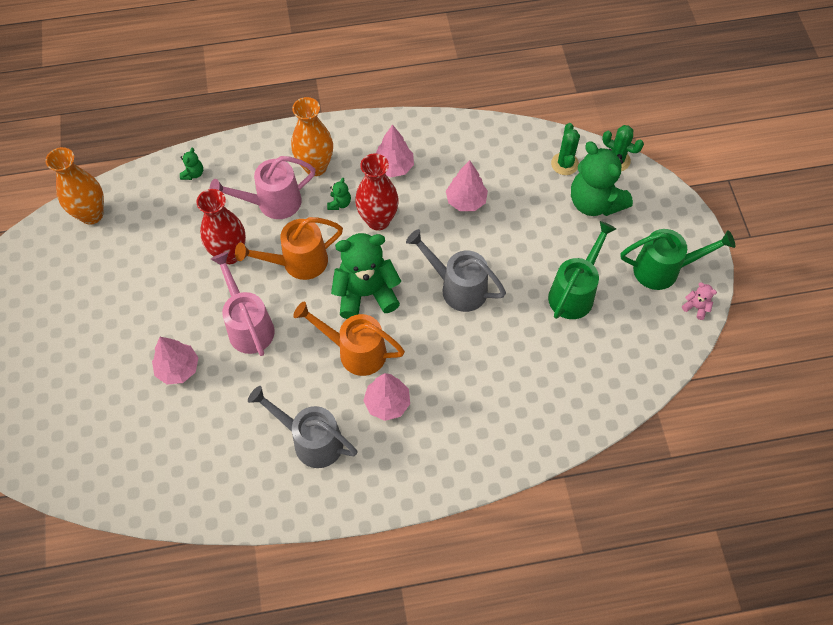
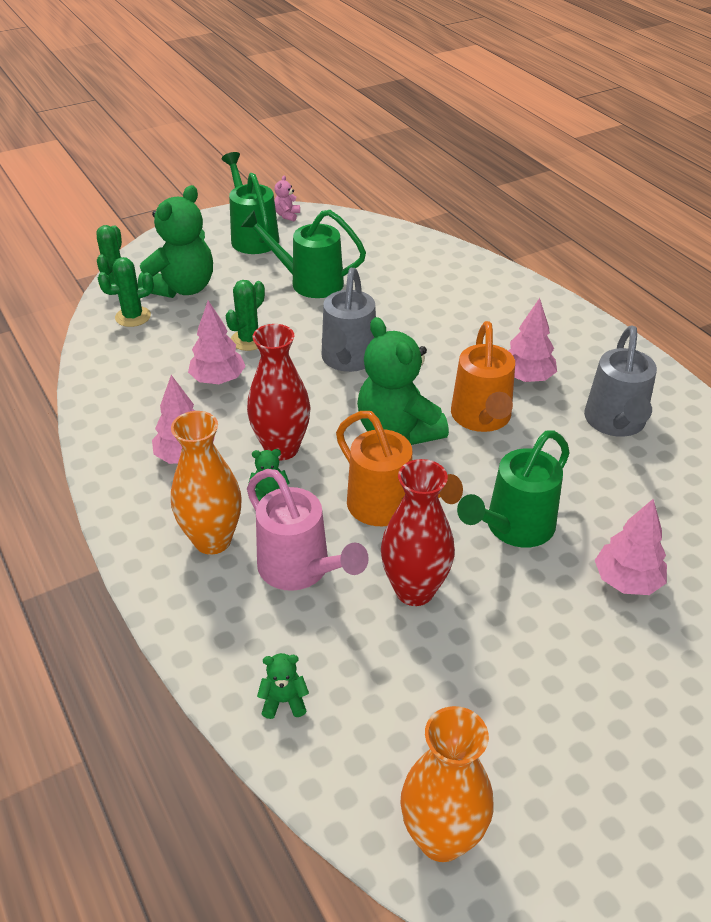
camera: 110 degrees left, 20 degrees down
(248, 325) = (513, 528): pink watering can -> green watering can
(507, 230) = (249, 340): none -> green cactus

